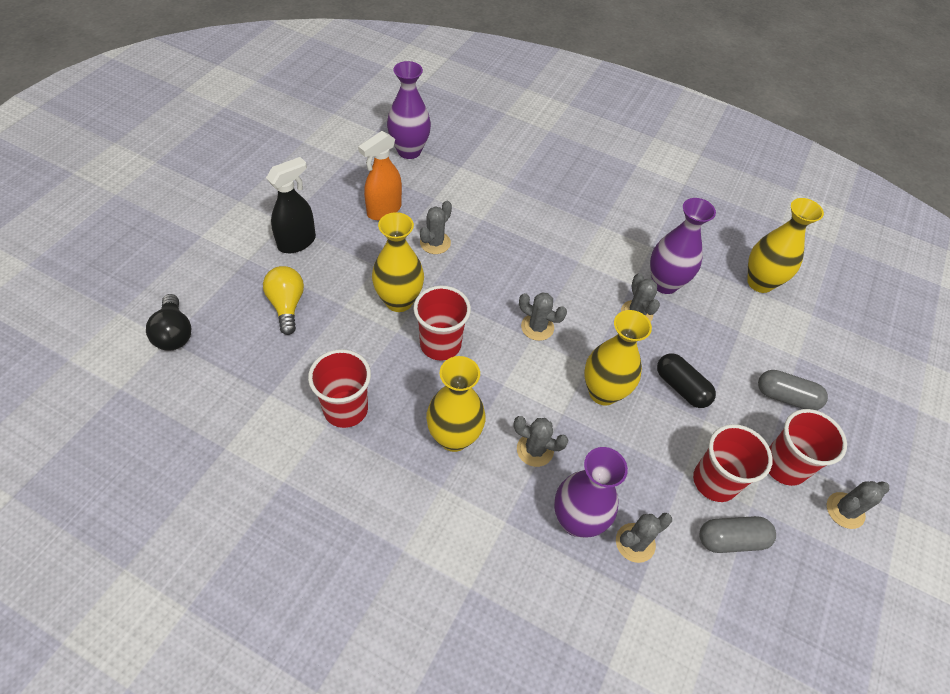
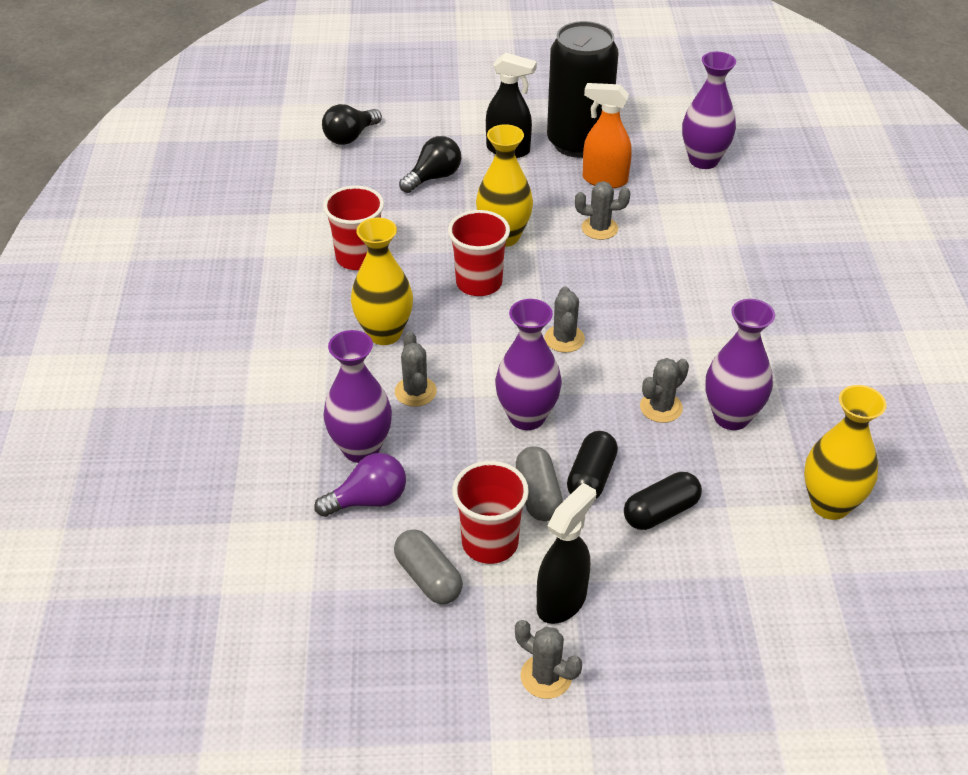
camera: 65 degrees right, 10 degrees down
(287, 305) = (433, 177): yellow light bulb -> black light bulb
(328, 199) = (578, 143): none -> black can
(603, 392) = (527, 417): yellow vase -> purple vase
(635, 543) = (368, 500): grey cactus -> purple light bulb
(729, 367) = (661, 512): none -> black capsule
(784, 466) = (562, 601): red cup -> black spray bottle
(786, 397) = (665, 578): grey capsule -> grey capsule (538, 495)

